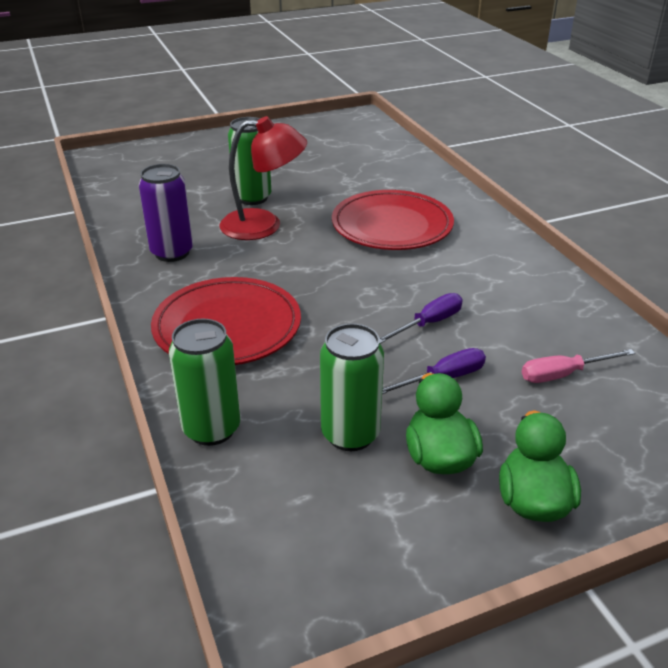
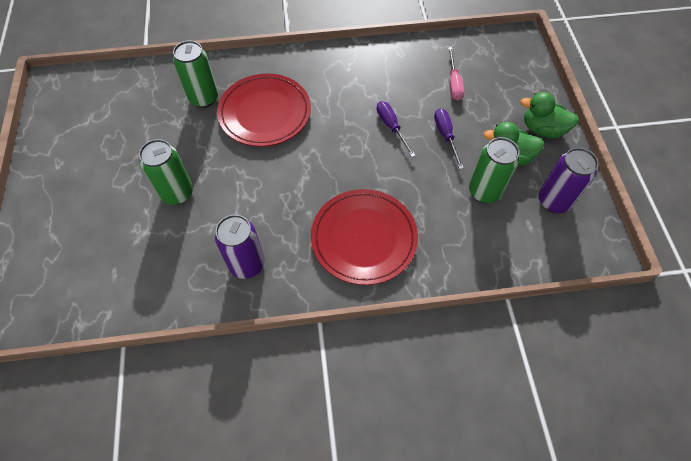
camera: 75 degrees left, 25 degrees up
(211, 429) = (468, 261): green can -> green can (204, 98)
(264, 225) = (229, 193): red lamp -> none
(365, 530) = (553, 201): none -> purple can

